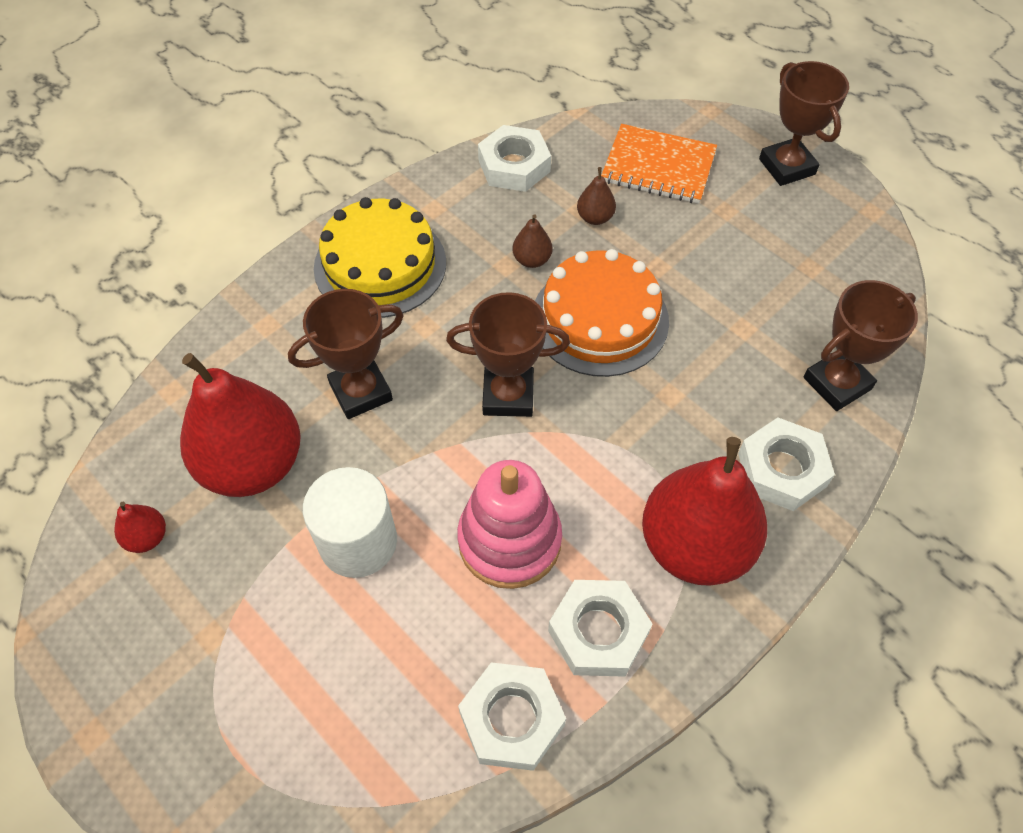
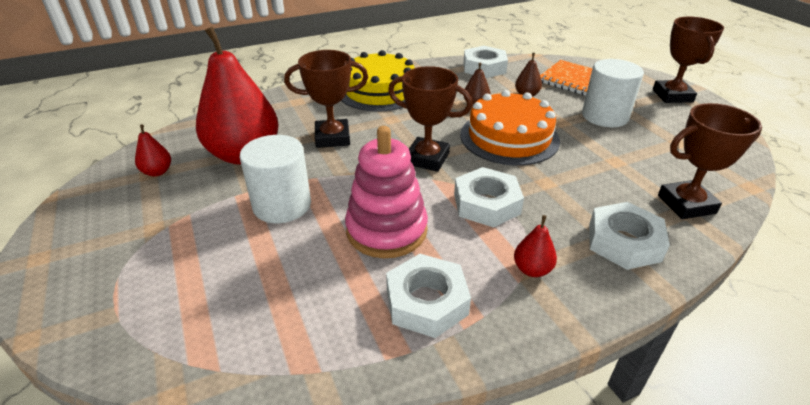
camera: 20 degrees right, 20 degrees down
(511, 719) = (326, 338): white nut -> white nut (486, 204)
(695, 546) = (532, 269): red pear -> red pear, size x0.41
(710, 238) = (605, 116): none -> white cylinder

